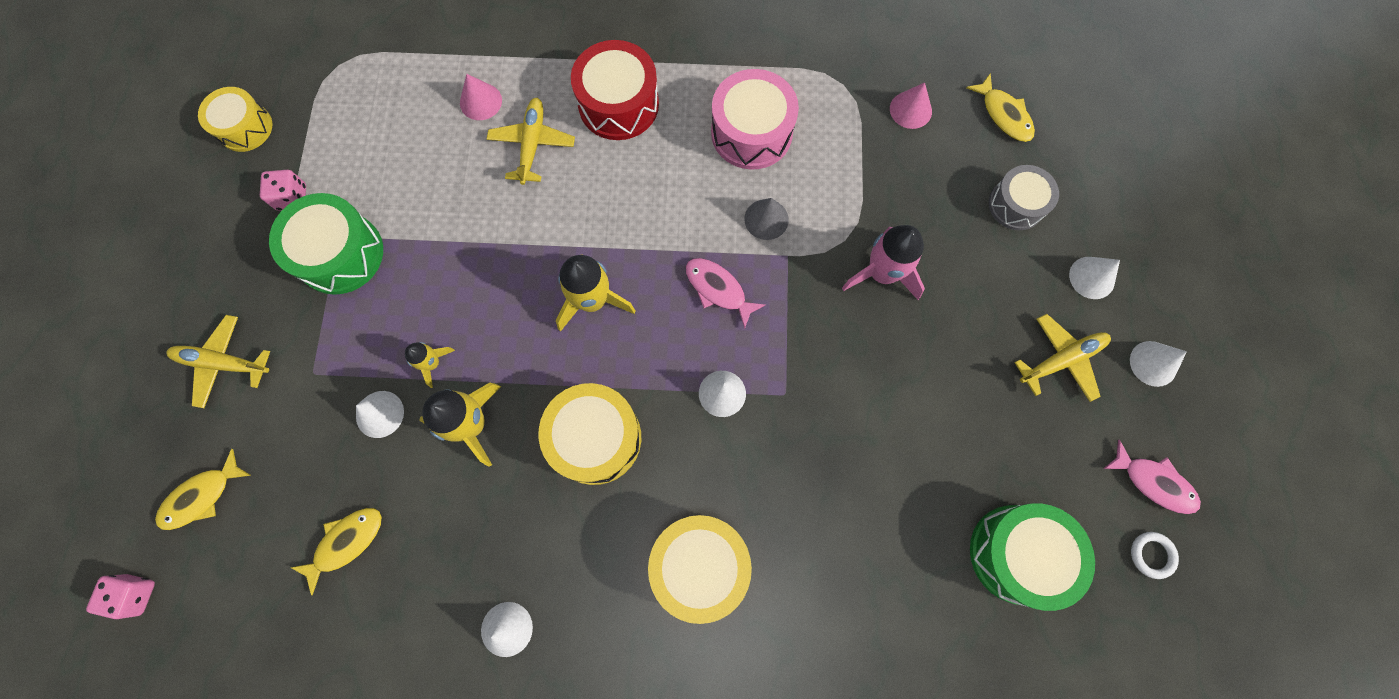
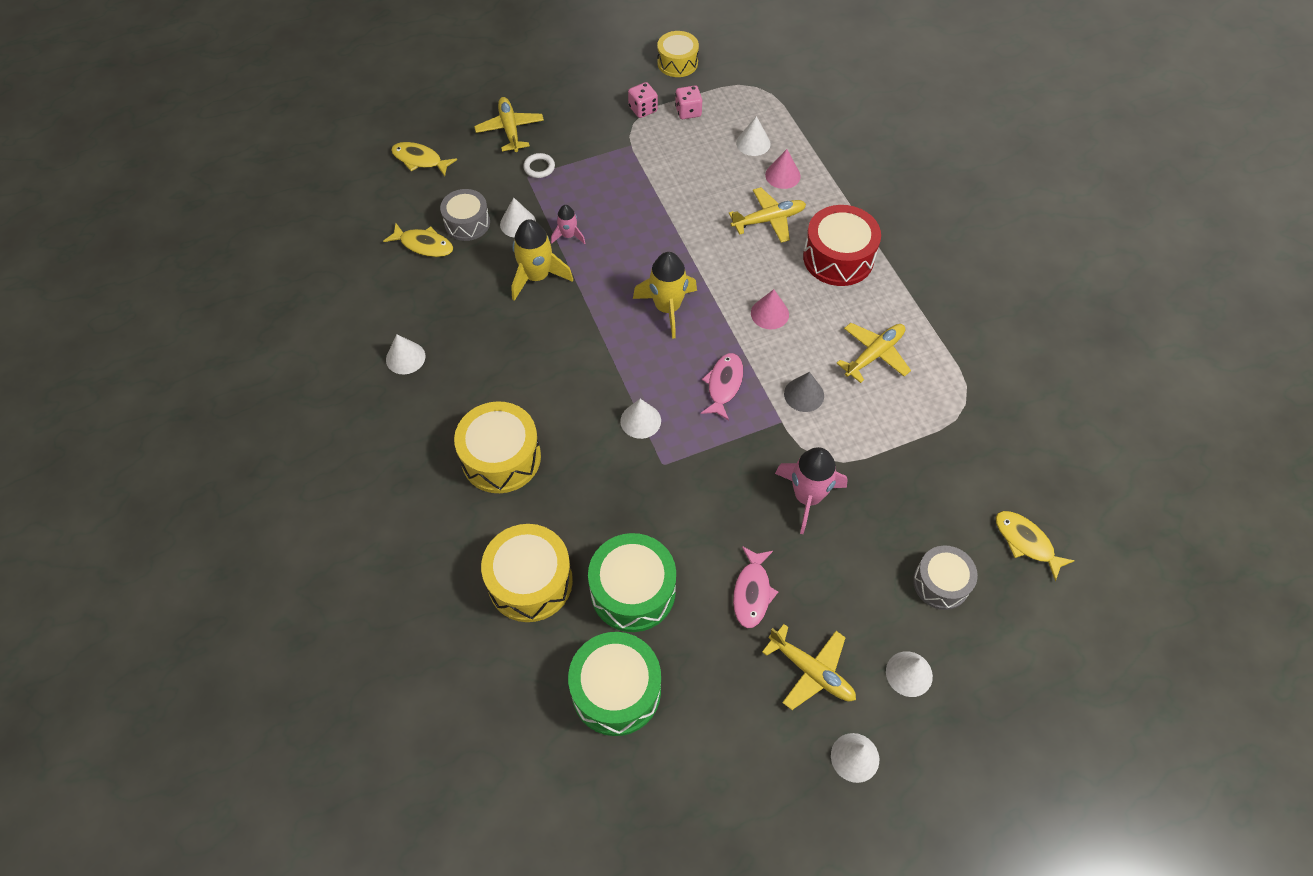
camera: 65 degrees right, 15 degrees down
(136, 594) = (347, 158): pink dice -> pink dice (688, 111)
(340, 254) = (618, 152): green drum -> green drum (633, 591)
(343, 475) = (467, 223): none -> grey drum
(417, 108) = (753, 143): none -> white cone
(432, 363) = (568, 236): yellow rocket -> pink rocket
(595, 438) = (564, 353): yellow drum -> yellow drum (530, 581)
(751, 132) = (874, 355): pink drum -> yellow plane
(910, 110) = (977, 464): pink cone -> pink cone (769, 313)
(1004, 115) = (1026, 542): yellow fish -> yellow fish turned 105 degrees clockwise
(1151, 555) = (669, 810): white ring -> white ring (539, 167)
(1153, 482) = (738, 792): pink fish -> pink fish (752, 592)

